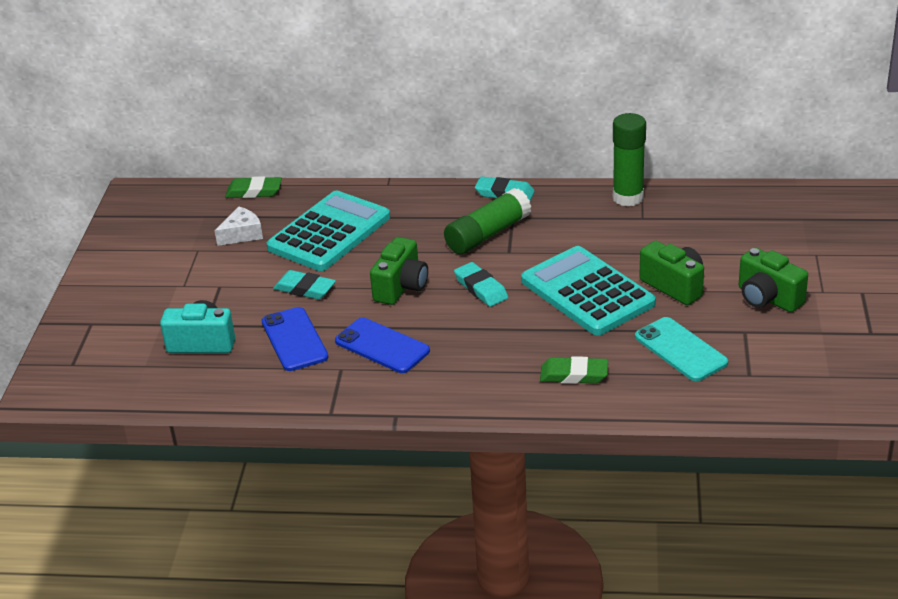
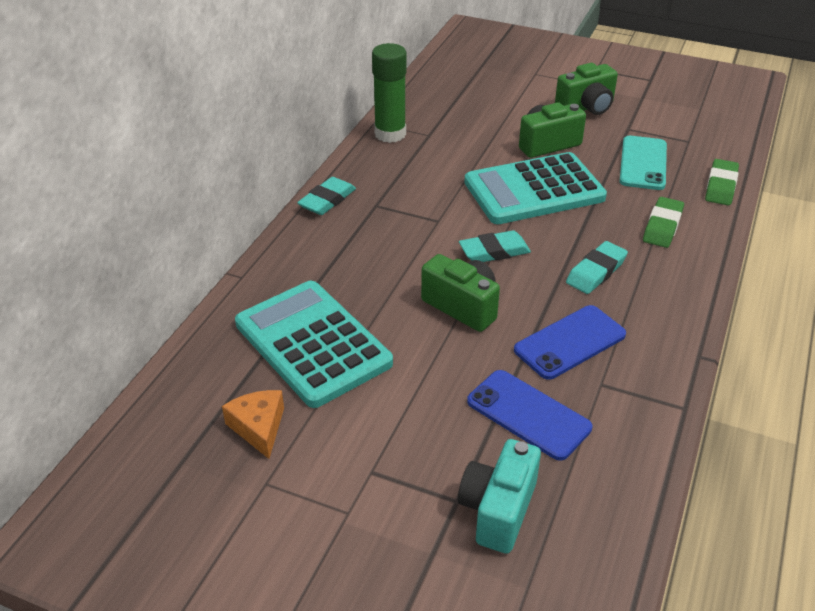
camera: 75 degrees left, 5 degrees up
(242, 234) = (258, 427): white cheese -> orange cheese
(254, 191) = (159, 398): green eraser -> green eraser (721, 186)
(294, 339) = (528, 415): blue phone -> blue phone turned 45 degrees clockwise
(305, 289) = (424, 387): turquoise eraser -> turquoise eraser (596, 272)
(487, 234) = (397, 227): green glue stick -> none
(680, 350) = (643, 163): turquoise phone -> turquoise phone turned 60 degrees counterclockwise

